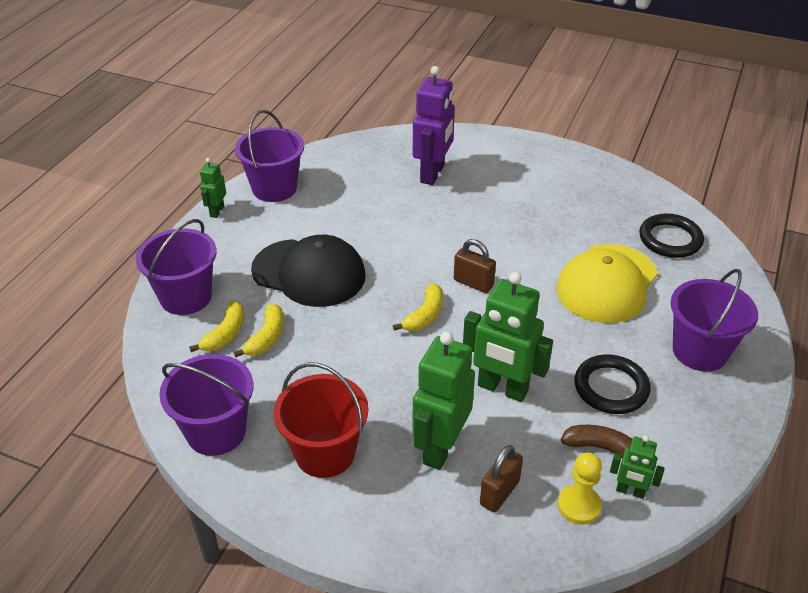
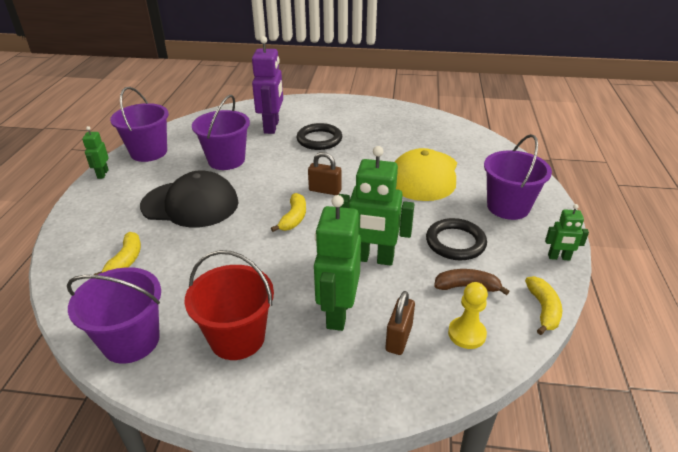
camera: 15 degrees left, 5 degrees down
(186, 297) = (85, 239): purple bucket -> purple bucket (226, 160)
(266, 337) = (164, 256): yellow banana -> yellow banana (543, 309)
(630, 491) = (502, 314): green robot -> green robot (559, 257)
(670, 239) = (456, 142): black ring -> black ring (319, 139)

